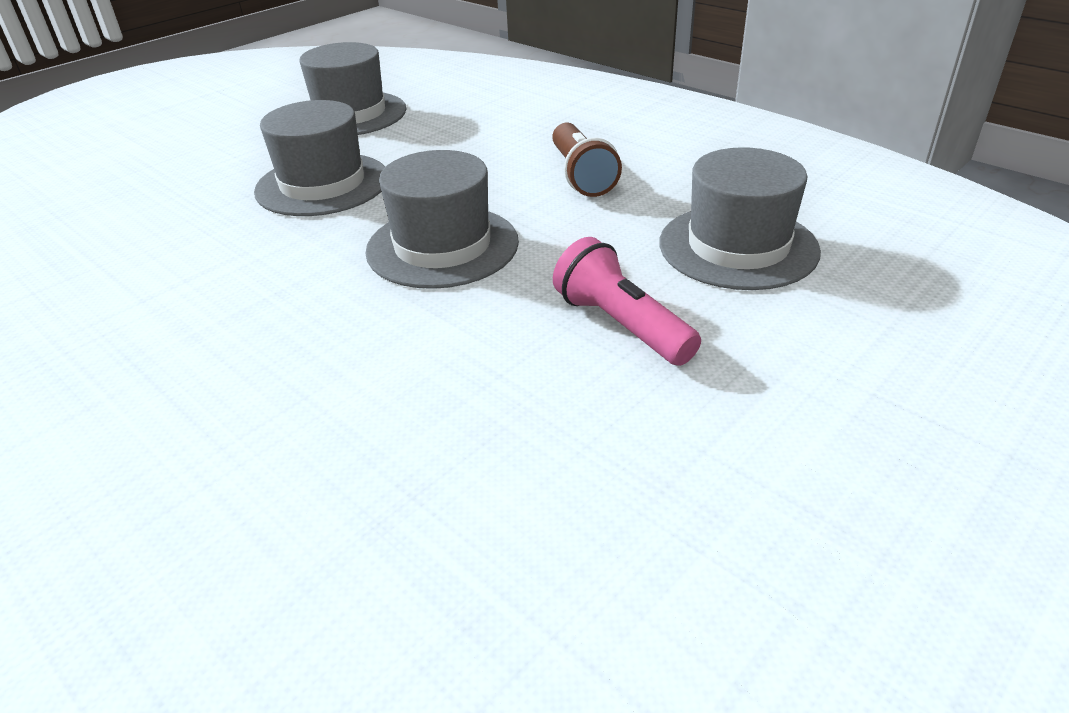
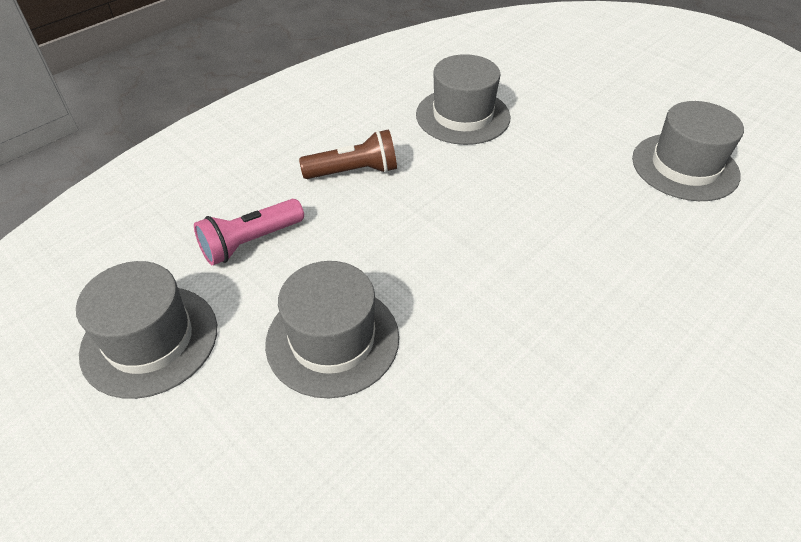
camera: 90 degrees left, 10 degrees up
(442, 246) = (456, 246): grey hat -> grey hat (685, 167)
(621, 325) = (548, 166): pink flashlight -> pink flashlight (250, 242)

